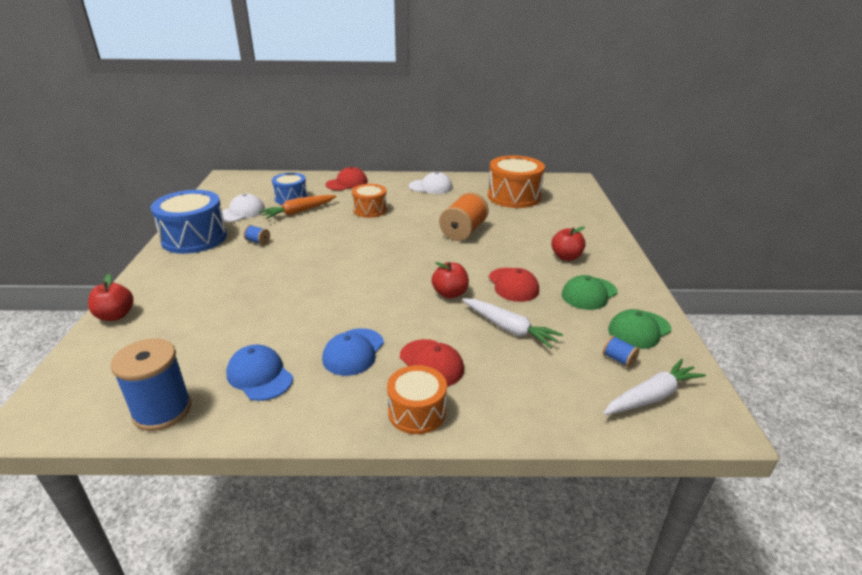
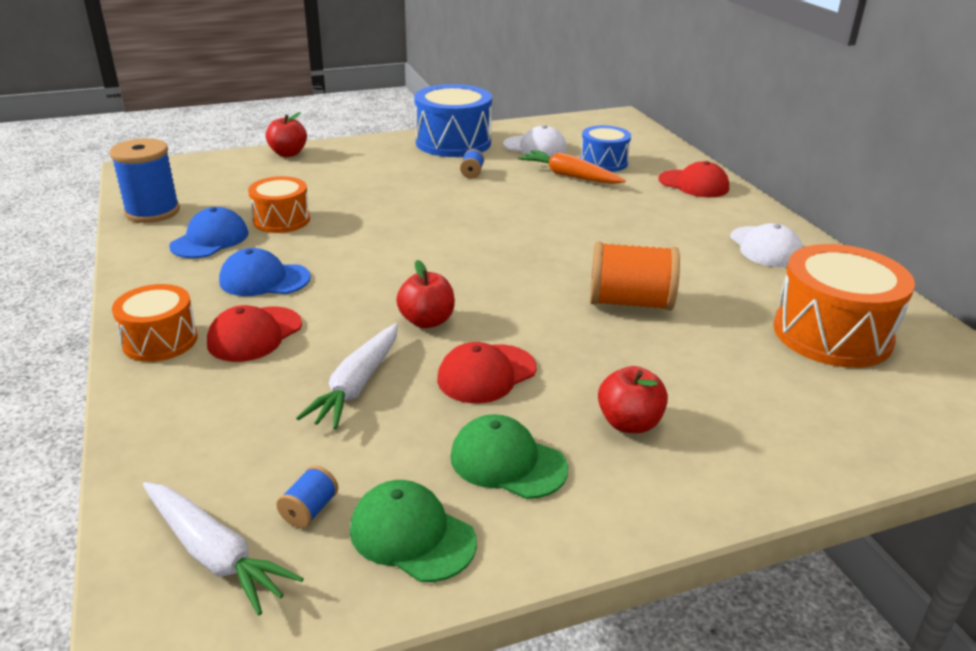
camera: 70 degrees right, 0 degrees up
(370, 210) = (625, 217): orange drum -> orange drum (281, 220)

